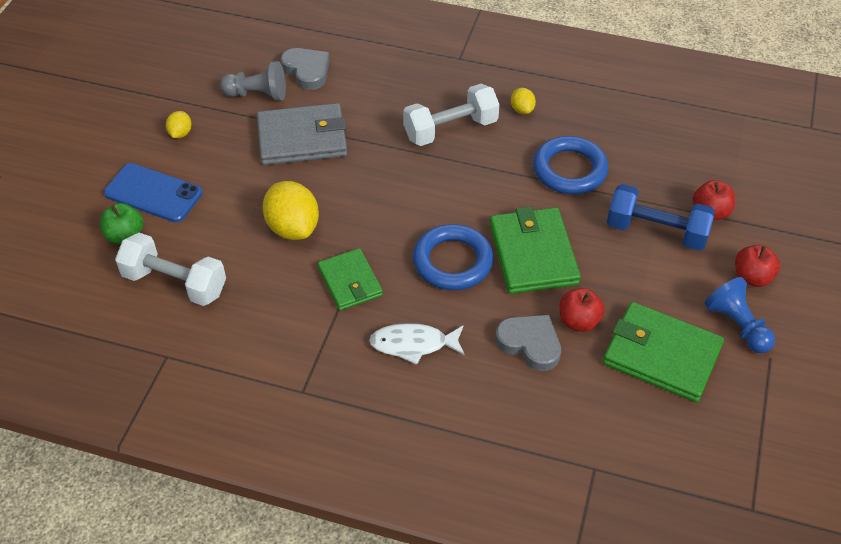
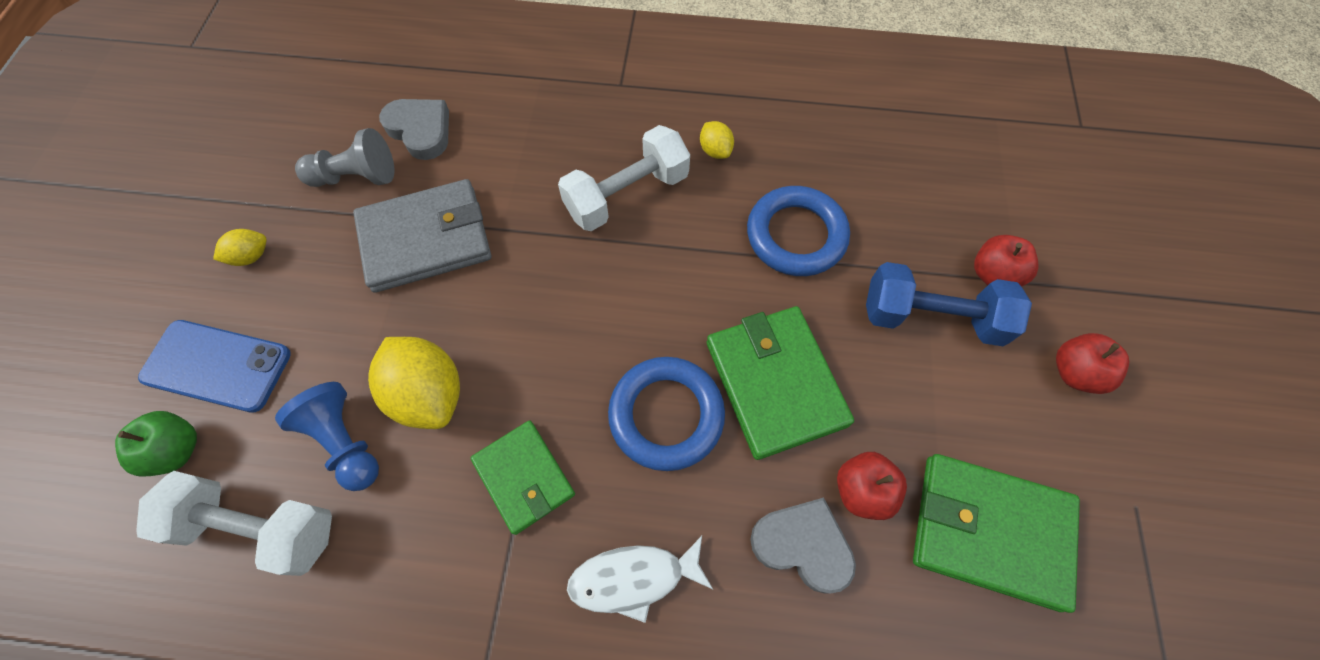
camera: 10 degrees left, 15 degrees up
(180, 133) = (251, 256): yellow lemon -> yellow lemon turned 60 degrees clockwise
(737, 325) = (1077, 458): blue pawn -> blue pawn (345, 441)

